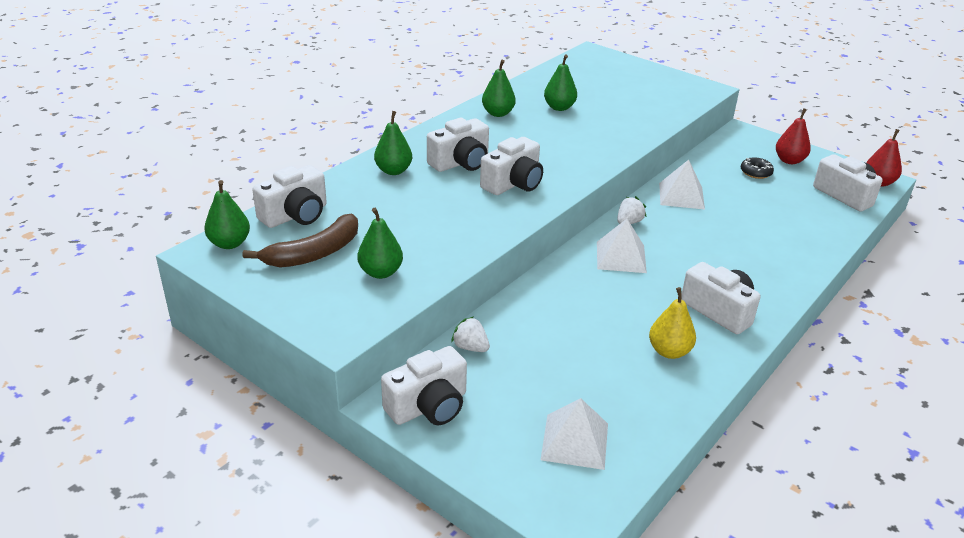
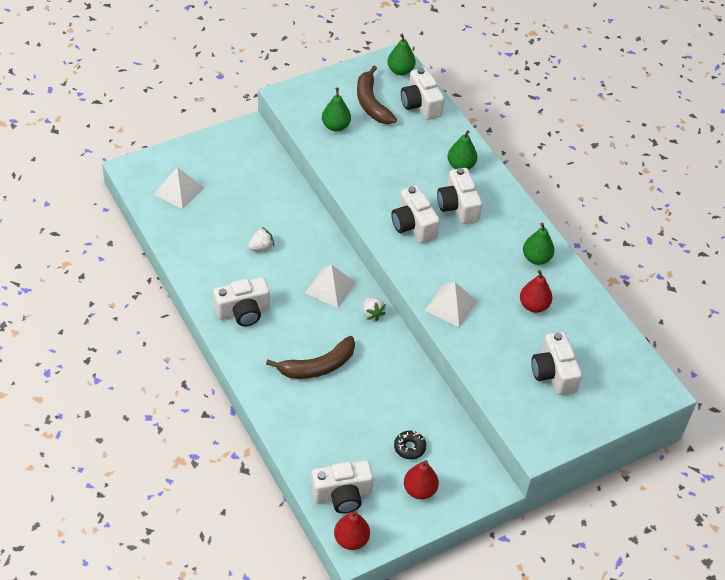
camera: 110 degrees right, 15 degrees up
(428, 406) = (239, 143): white camera -> white camera (553, 373)
(470, 347) = (277, 175): white strawberry -> white strawberry (261, 247)
(559, 107) = (533, 305): green pear -> red pear
(669, 351) = (221, 264): yellow pear -> none
(681, 195) = (395, 368): white pyramid -> white pyramid (451, 305)
(731, 240) = (317, 366): none -> brown banana

